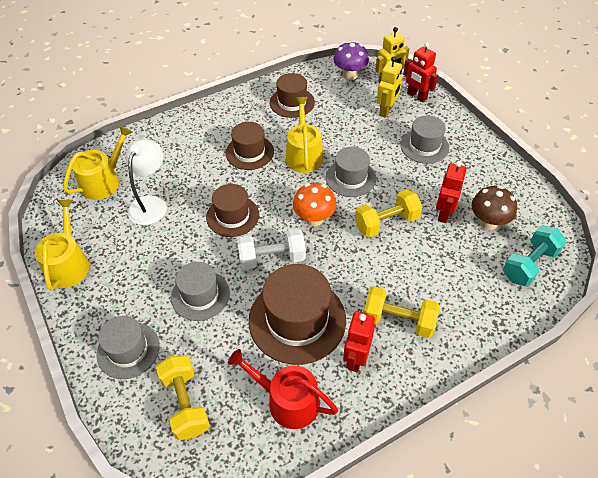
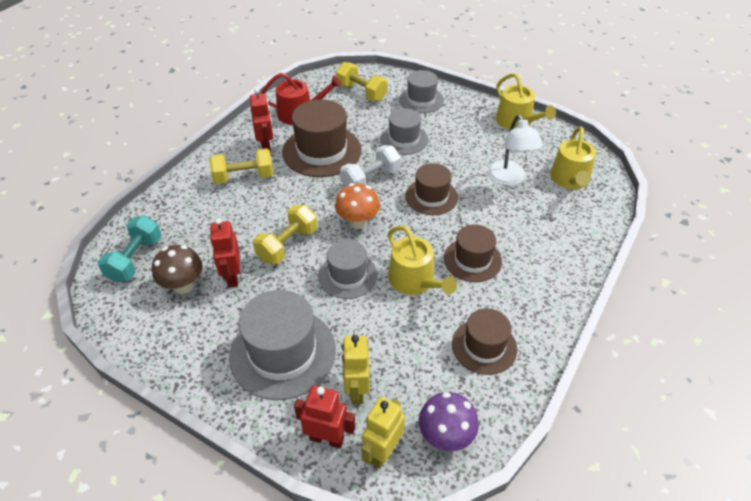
camera: 150 degrees right, 5 degrees down
(424, 146) = (283, 353): grey hat -> grey hat, size x1.62

